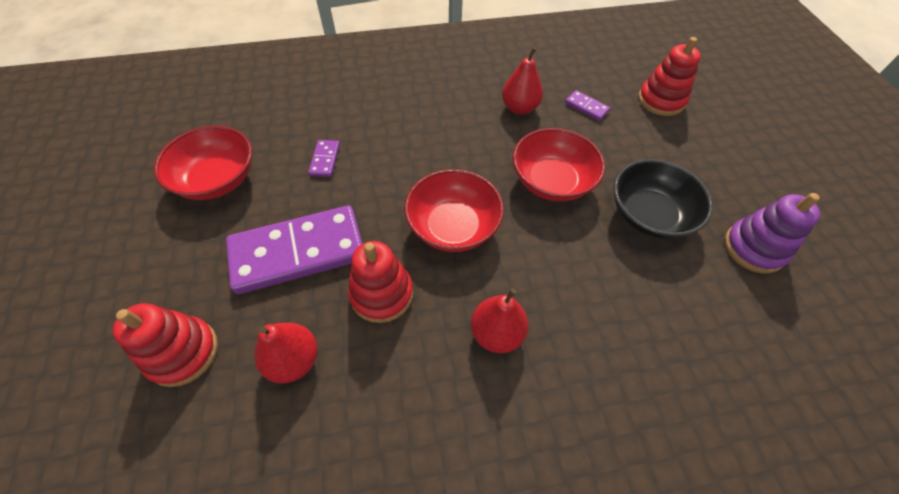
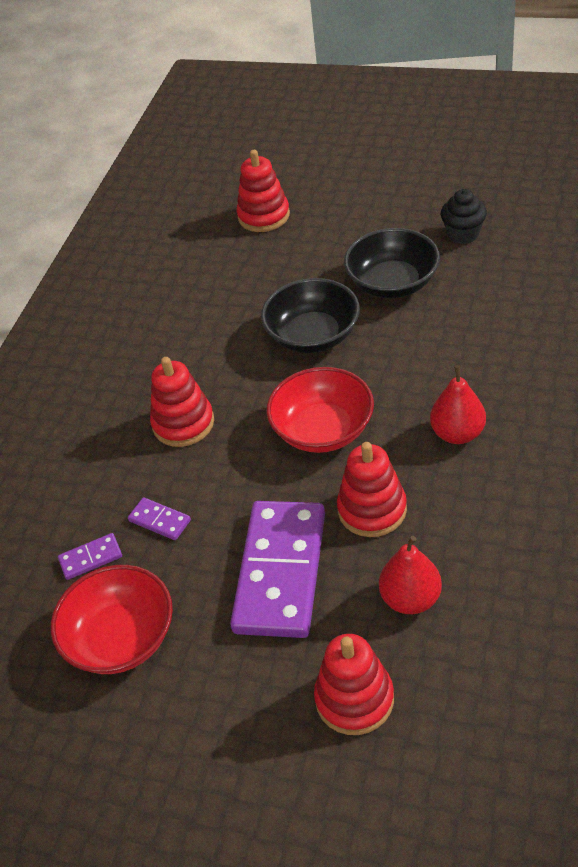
camera: 55 degrees left, 10 degrees down
(420, 137) = (183, 423): none -> red stacking toy
(519, 108) = (198, 325): red pear -> none
(551, 181) = (313, 335): red bowl -> black bowl
(586, 107) = (234, 273): purple domino -> purple domino (90, 558)
(753, 248) = (463, 234): purple stacking toy -> black cupcake

